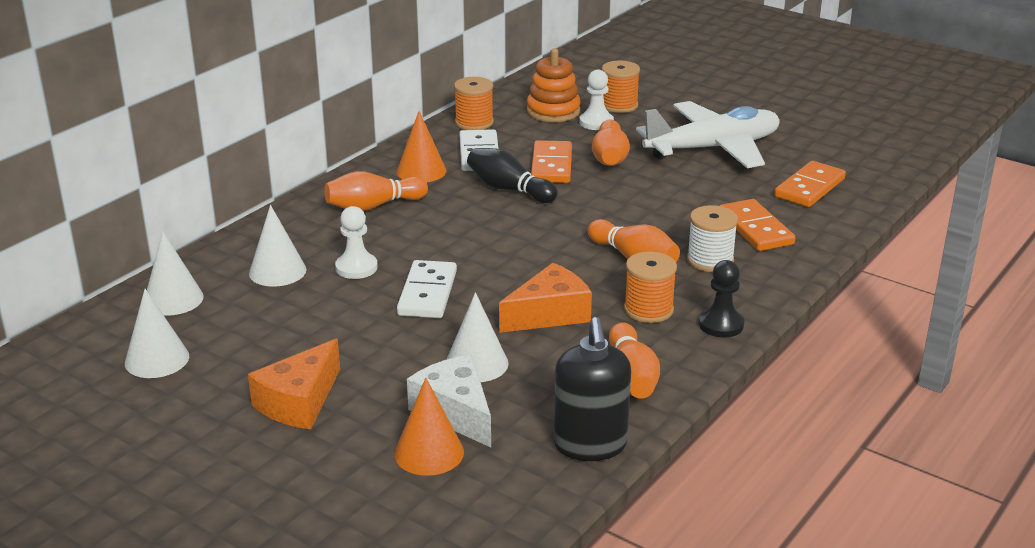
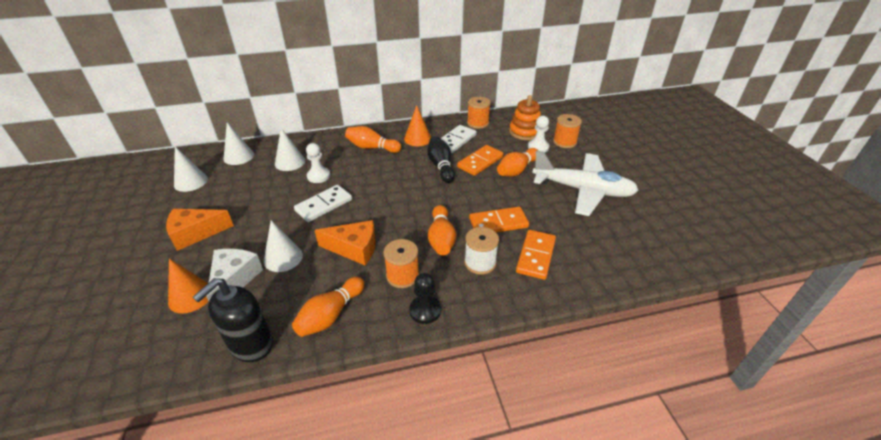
camera: 40 degrees right, 10 degrees up
(810, 188) = (609, 245): orange domino -> orange domino (498, 223)

